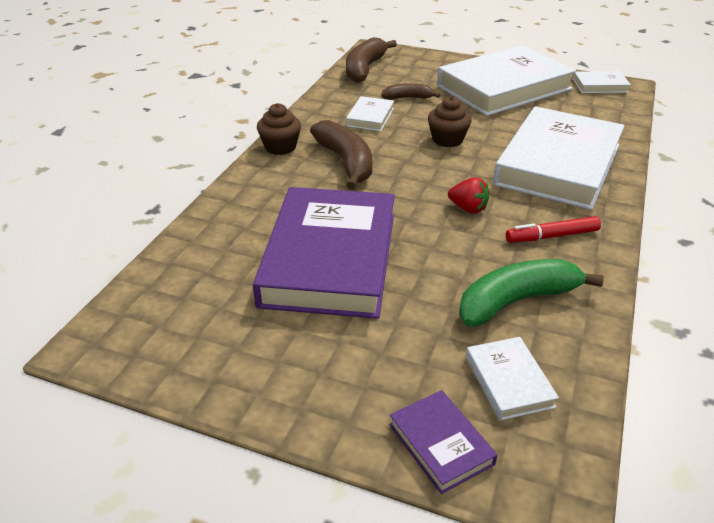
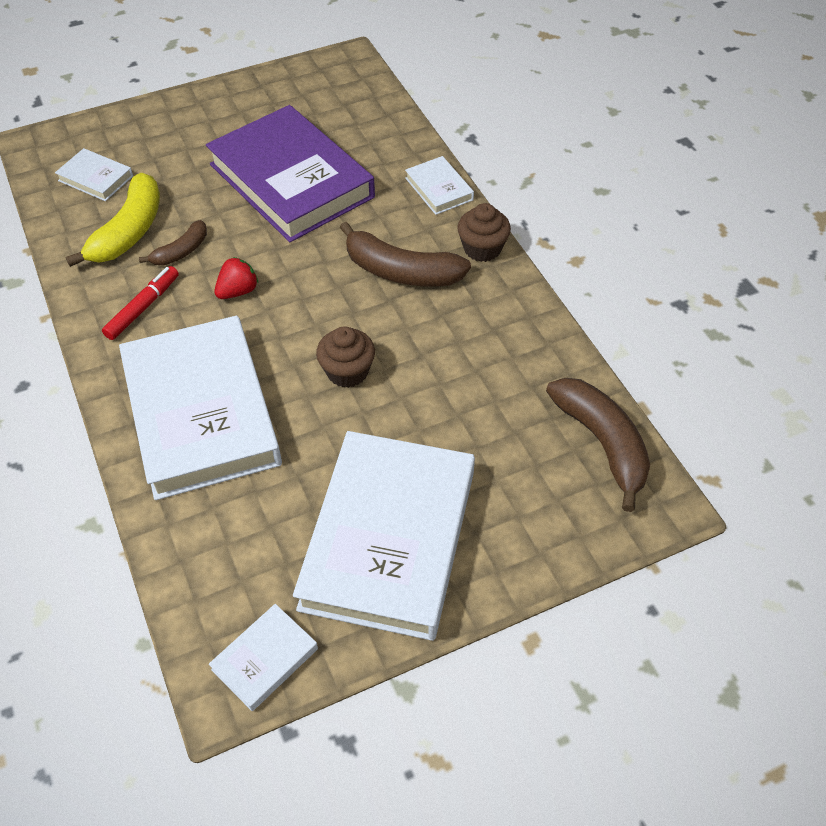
camera: 135 degrees right, 15 degrees up
(370, 117) = (465, 350): white book -> white book (439, 189)
(408, 98) = (473, 418): brown banana -> brown banana (181, 251)
(441, 444) = (109, 129): purple book -> none
(468, 208) = (238, 291): red strawberry -> red strawberry turned 150 degrees clockwise
(517, 301) = (129, 231): green banana -> yellow banana

